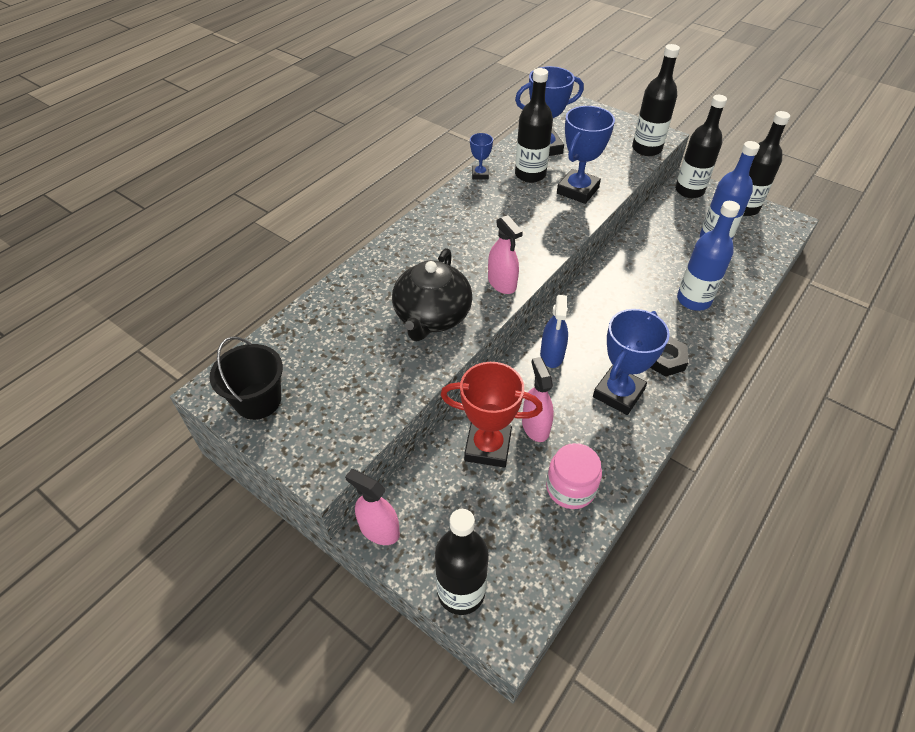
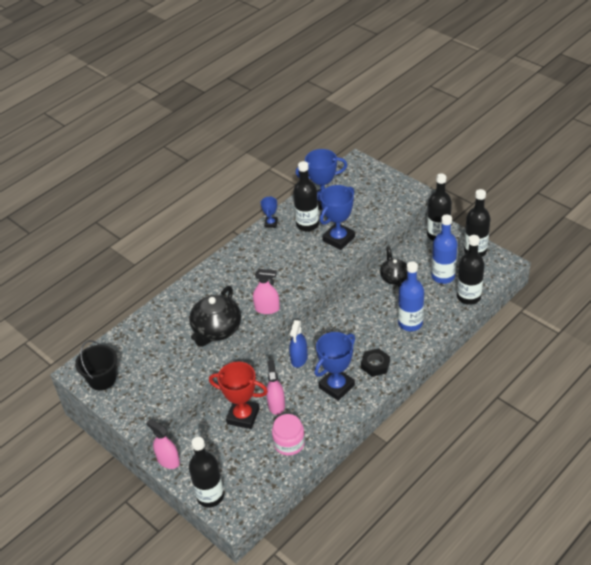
camera: 10 degrees right, 5 degrees down
(502, 283) = (267, 308): pink spray bottle -> pink spray bottle turned 60 degrees counterclockwise
(646, 149) = (401, 204): black bottle -> black bottle (468, 297)
(651, 242) = (394, 277): none -> black teapot

